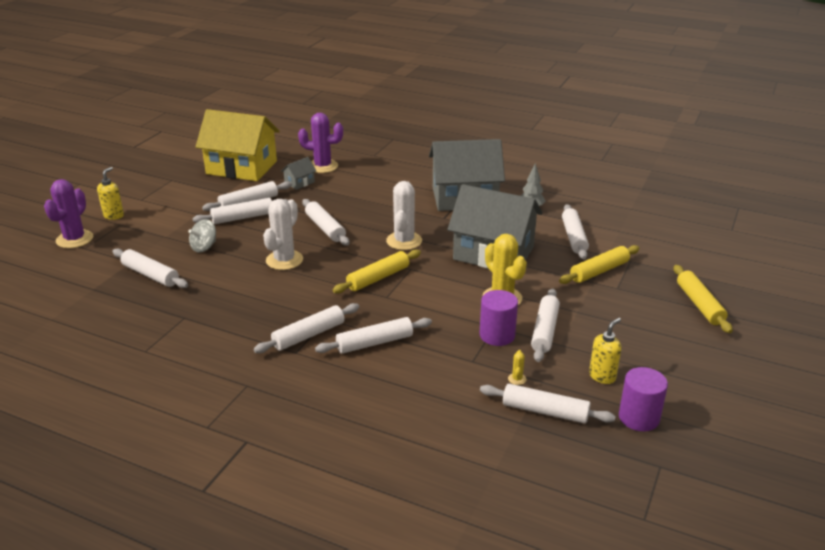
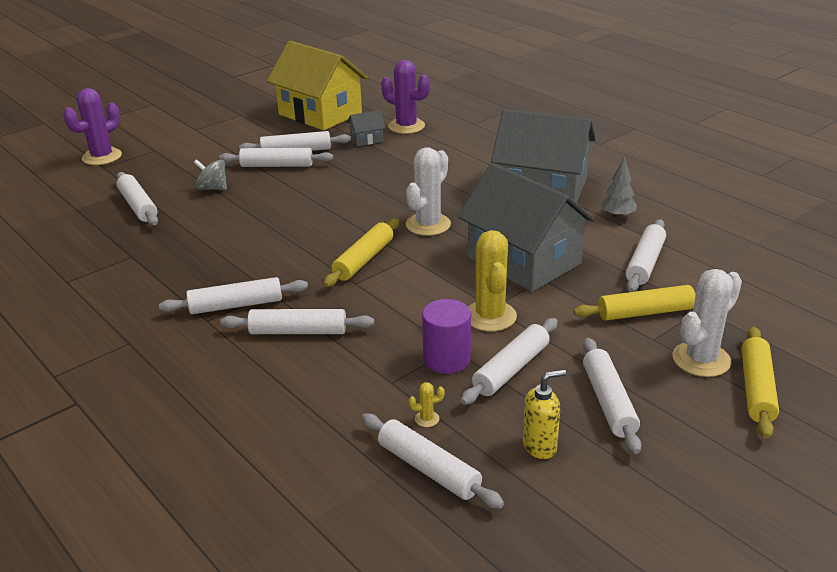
camera: 25 degrees right, 0 degrees up
(114, 215) = (156, 141): yellow soap dispenser -> none
(204, 247) = (212, 188): grey spinning top -> grey spinning top turned 45 degrees clockwise
(284, 260) = (280, 219): white cactus -> white cactus (701, 359)
(325, 228) = (352, 193): white rolling pin -> white rolling pin (608, 402)
(378, 278) = (364, 260): yellow rolling pin -> yellow rolling pin turned 45 degrees counterclockwise
(517, 379) = (427, 419): yellow cactus -> yellow cactus turned 45 degrees clockwise
(639, 417) = (546, 515): purple cylinder -> none

